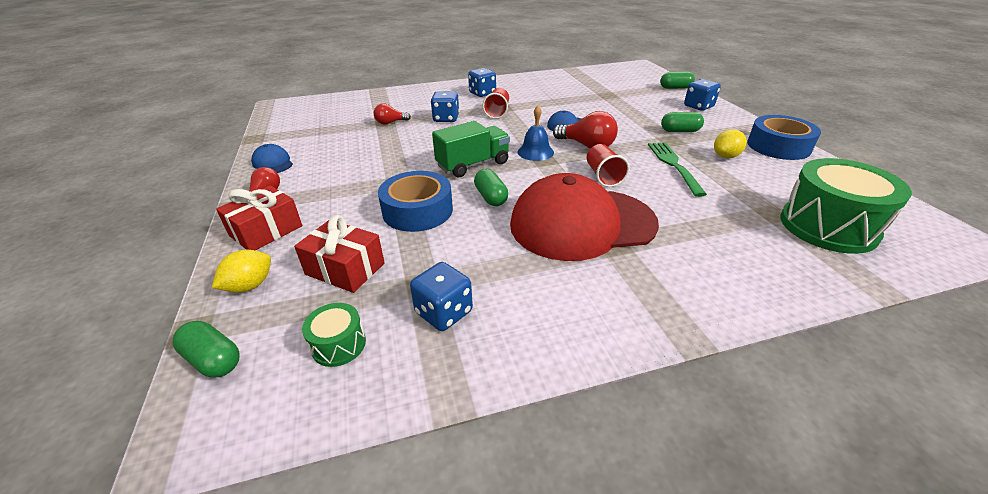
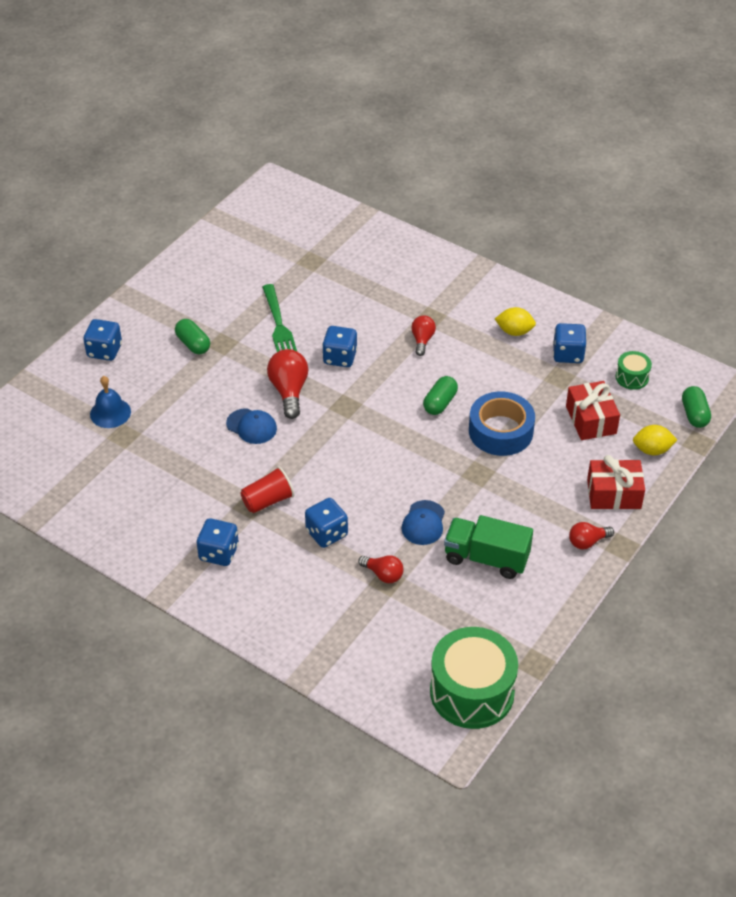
camera: 130 degrees left, 10 degrees up
(273, 163) = (550, 590): blue cap -> blue cap (423, 523)
(473, 165) = (402, 445): green truck -> green truck (486, 558)
(535, 152) = (336, 418): blue bell -> blue bell (110, 413)
(582, 224) = (422, 340): red cap -> red light bulb
(603, 176) = (340, 357): red cup -> blue dice
(674, 166) = (279, 325): green fork -> green fork turned 60 degrees counterclockwise
(675, 88) = (47, 387): green capsule -> none
(725, 156) = (230, 302): yellow lemon -> yellow lemon (514, 331)
(778, 146) = (176, 278): blue tape -> none
(828, 226) = (306, 236): green drum -> green drum (472, 692)

